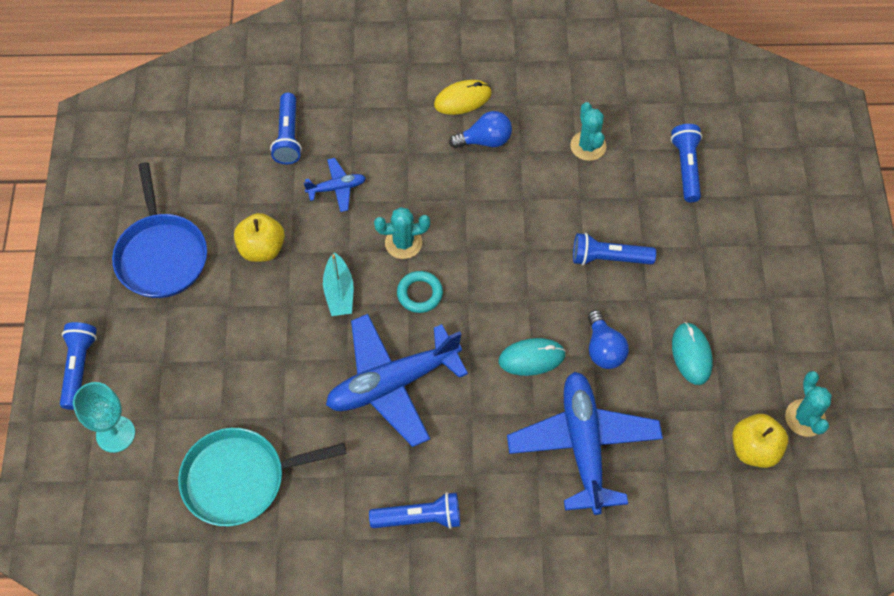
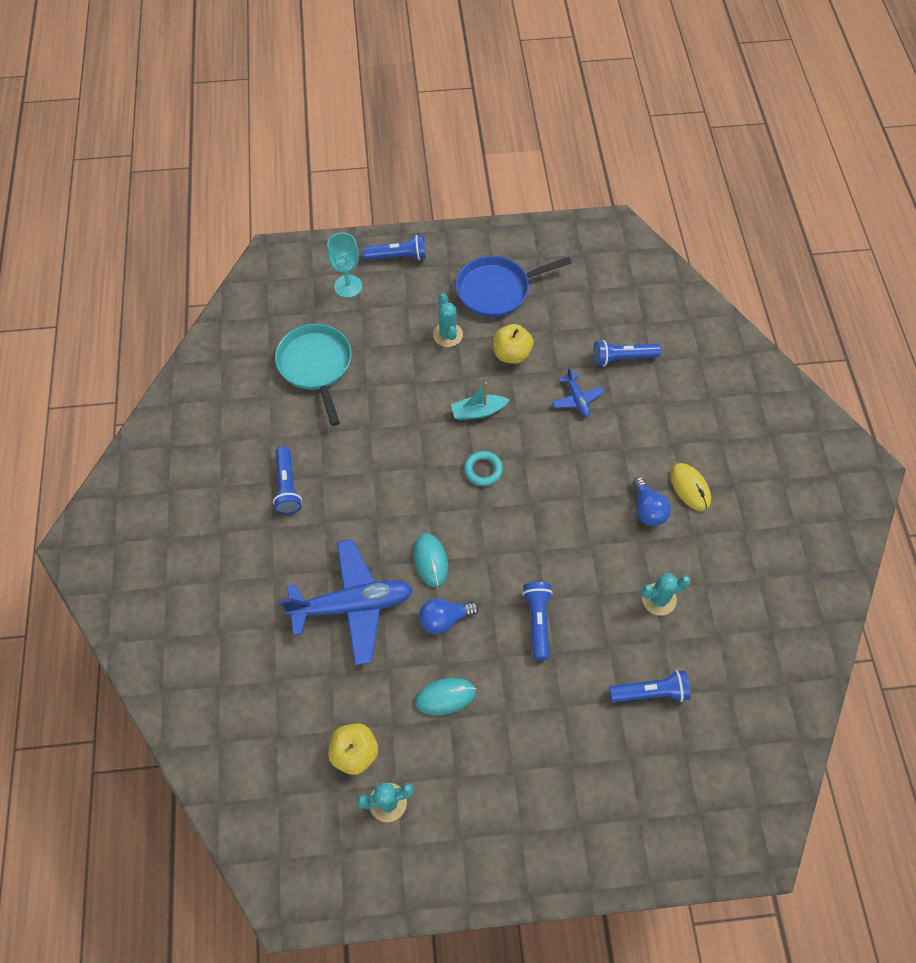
camera: 85 degrees right, 0 degrees up
(393, 383) = (399, 458): blue plane -> none
(403, 243) = (530, 453): turquoise cactus -> turquoise cactus (447, 335)

